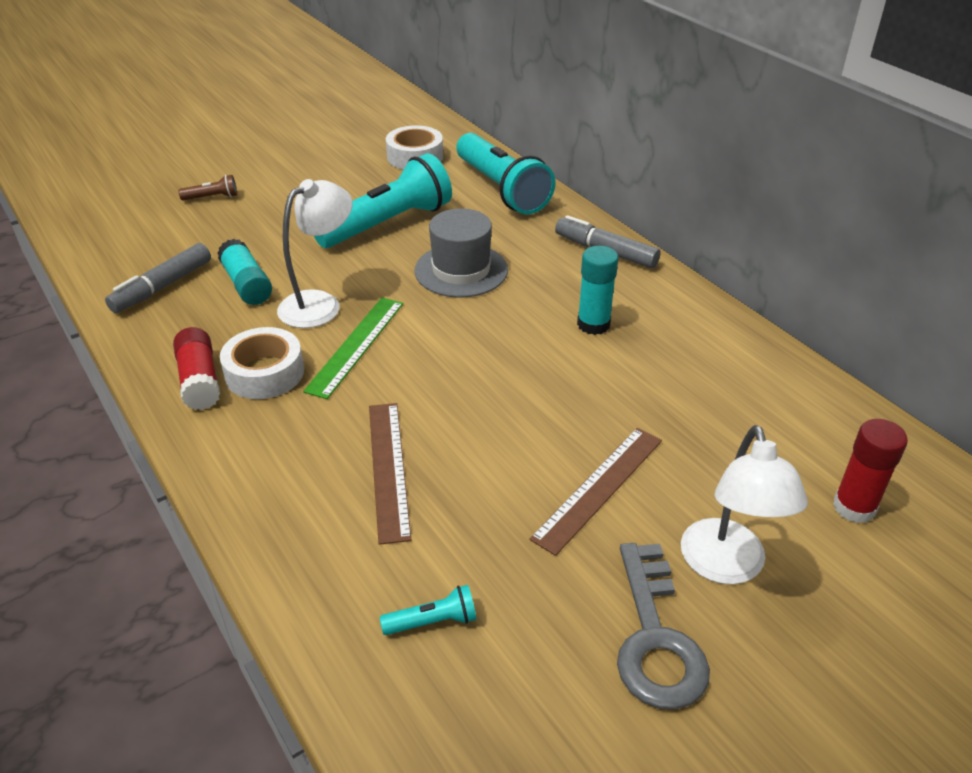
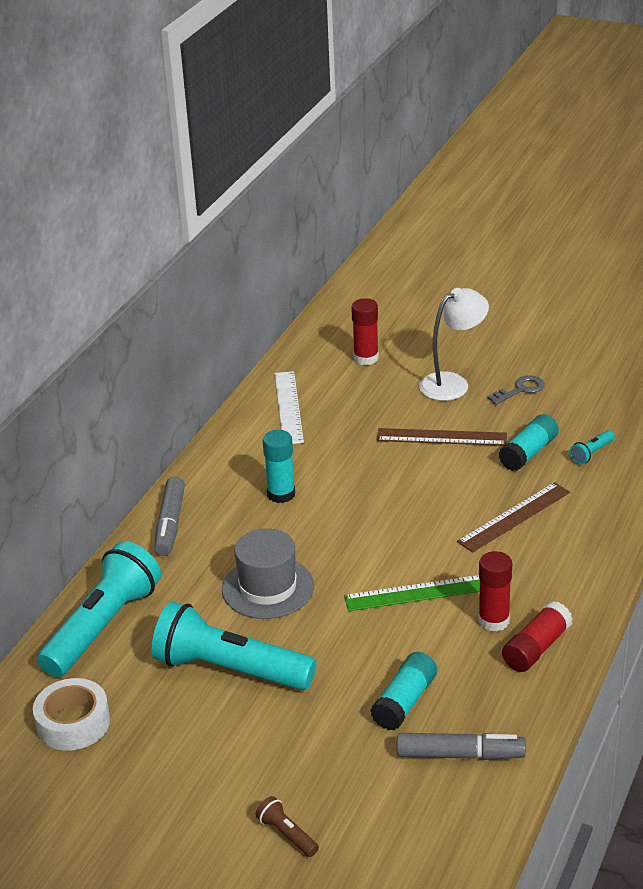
camera: 120 degrees left, 5 degrees down
(264, 373) = (493, 620): white tape -> red glue stick
(320, 304) = (387, 641): white lamp -> none
(433, 622) = (591, 453): turquoise flashlight -> turquoise flashlight turned 90 degrees counterclockwise
(494, 553) = (528, 453): none -> turquoise glue stick
(655, 638) = (520, 390): grey key -> grey key, size x0.60
(764, 390) = (288, 407): none -> white ruler

